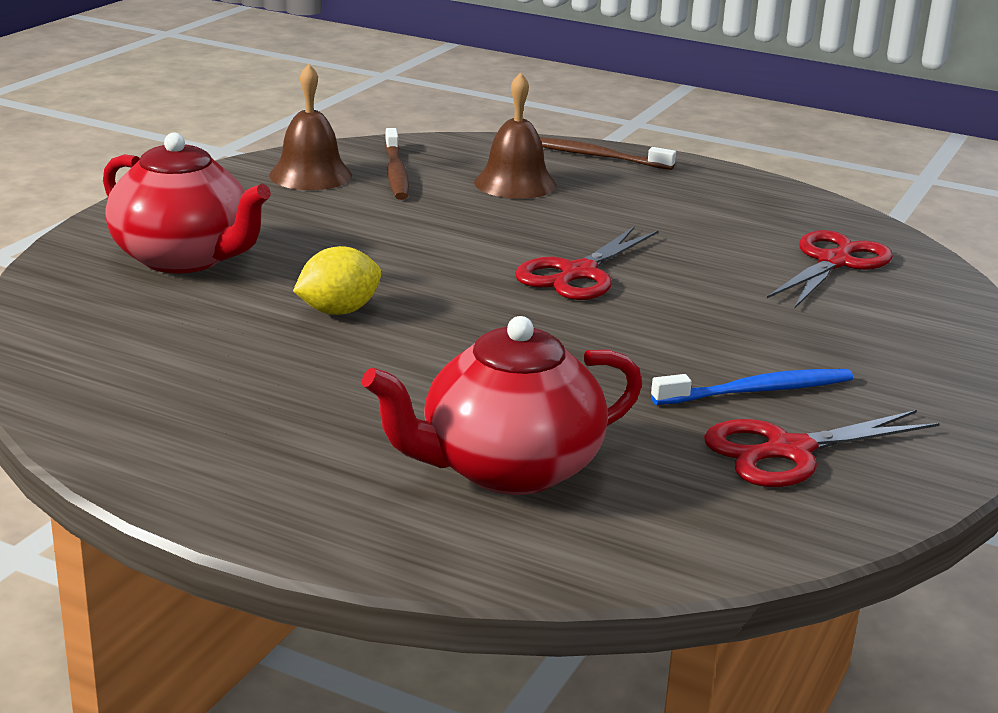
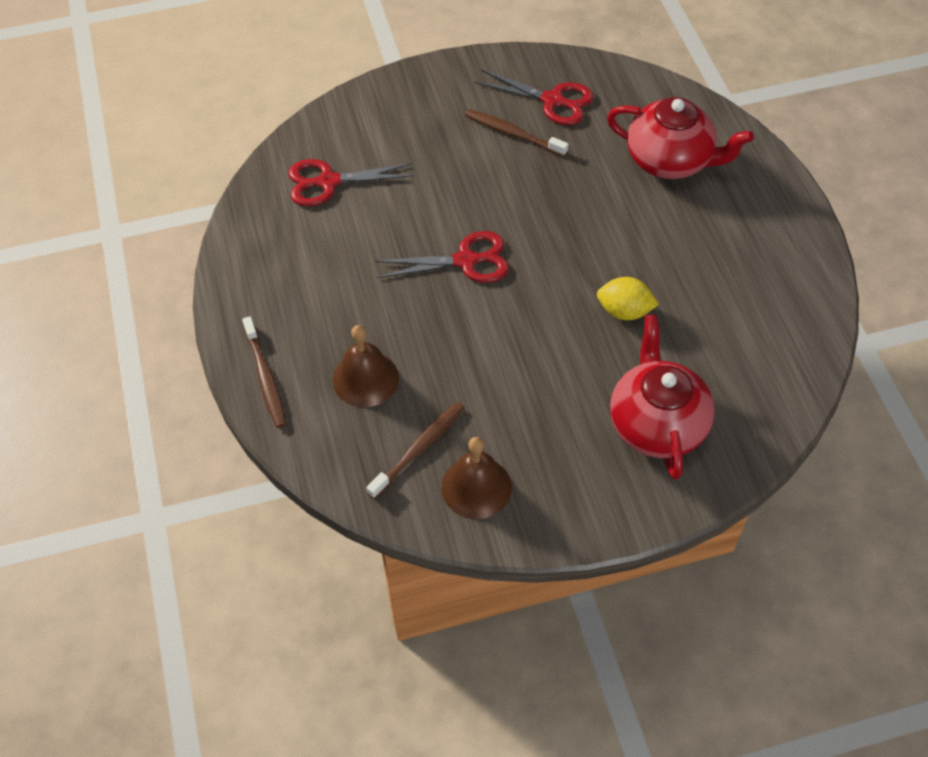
camera: 130 degrees left, 30 degrees up
(757, 391) = (513, 133): blue toothbrush -> brown toothbrush

